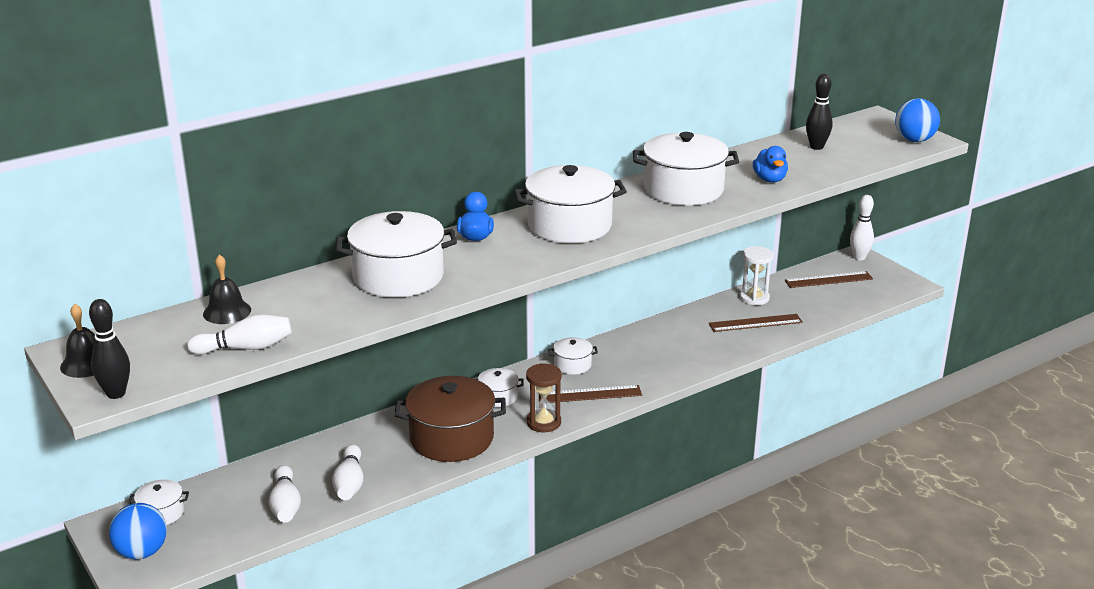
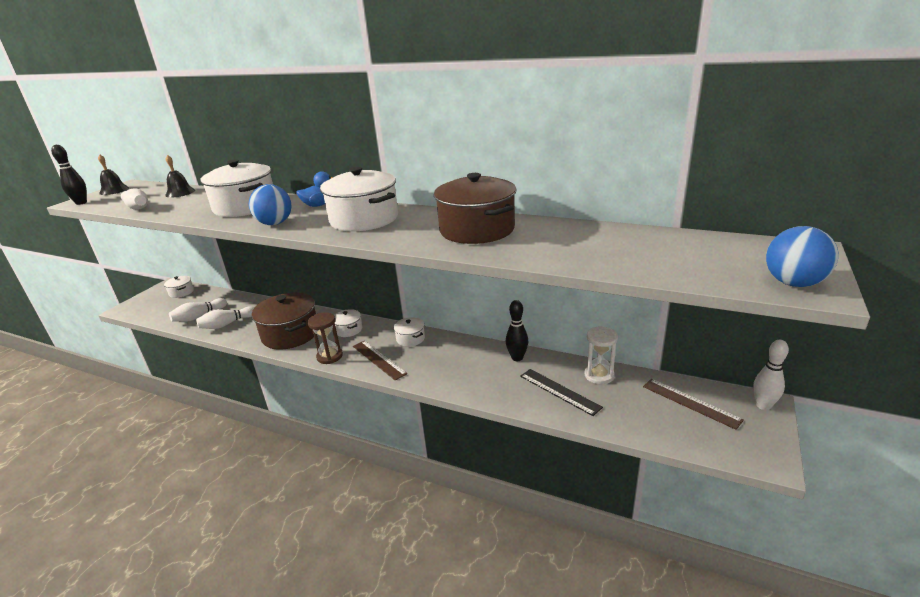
camera: 60 degrees right, 0 degrees up
(142, 552) = (147, 301): blue ball -> blue ball (275, 223)
(683, 189) = (477, 230): white pot -> brown pot
(755, 323) = (559, 391): brown ruler -> black ruler
(770, 179) = (550, 250): blue duck -> none
(816, 147) = (663, 246): black bowling pin -> black bowling pin (517, 358)

